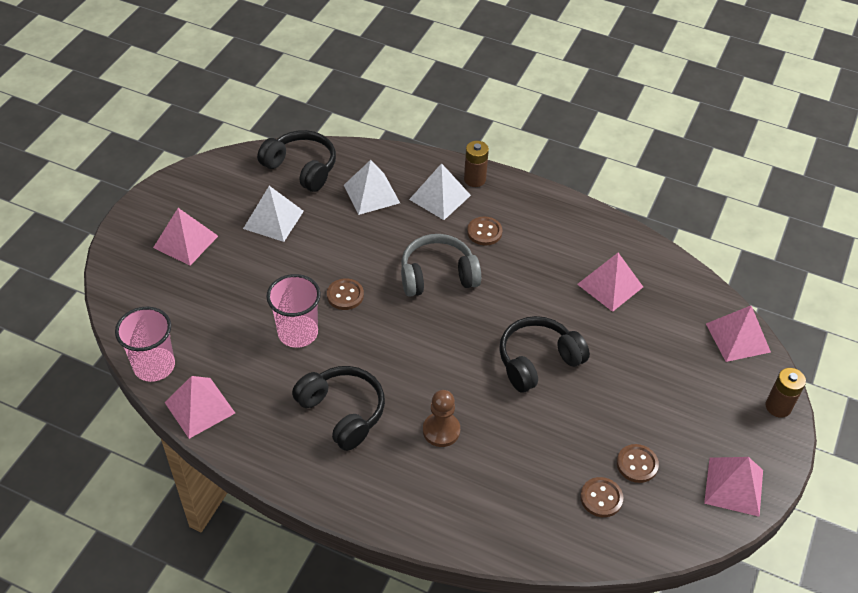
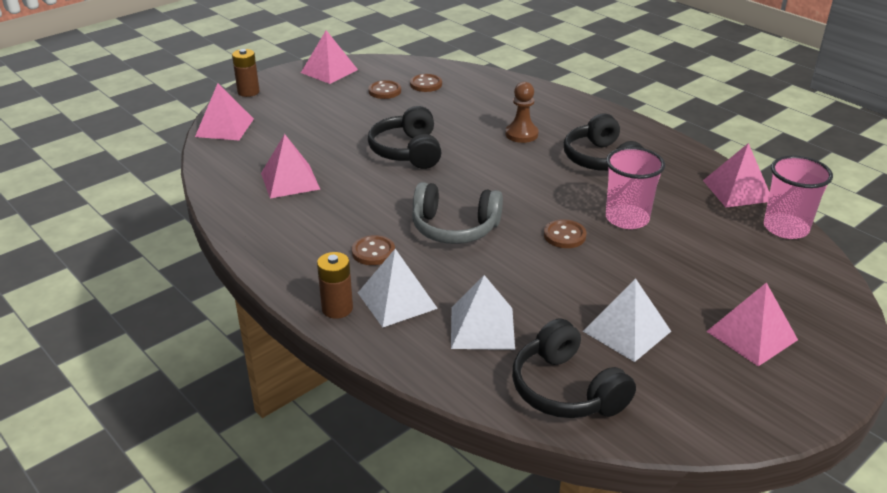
camera: 155 degrees left, 15 degrees down
(538, 361) = (408, 151): black headphones -> black headphones turned 90 degrees clockwise

